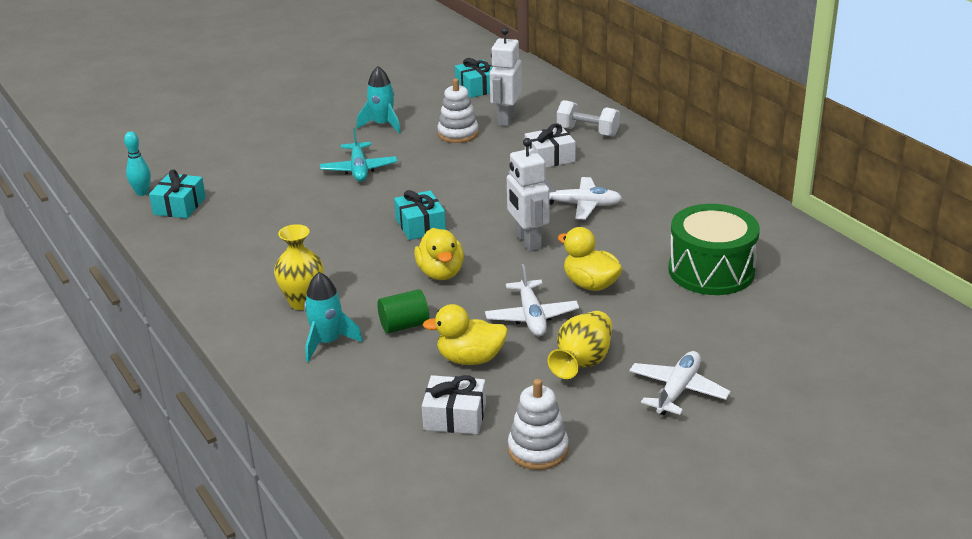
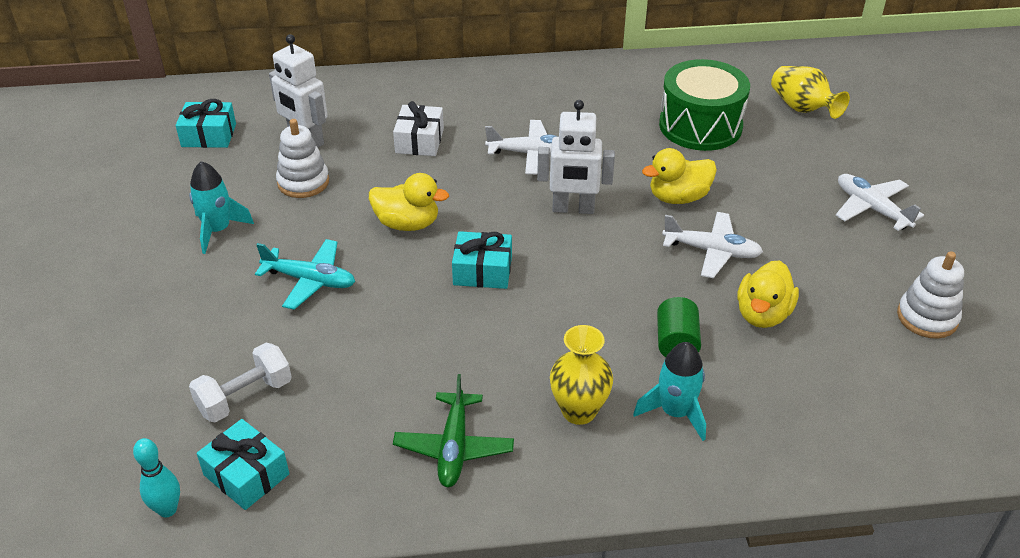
camera: 65 degrees left, 10 degrees up
(240, 265) = (454, 447): none -> green plane
(440, 273) = (591, 286): yellow duck -> yellow duck (407, 224)
(455, 416) = (855, 355): white gift -> none
(581, 205) = (531, 154): white plane -> white plane turned 60 degrees clockwise
(582, 362) = (803, 246): yellow vase -> yellow vase (802, 108)
(587, 132) = (390, 101): white dumbbell -> white dumbbell (245, 397)

